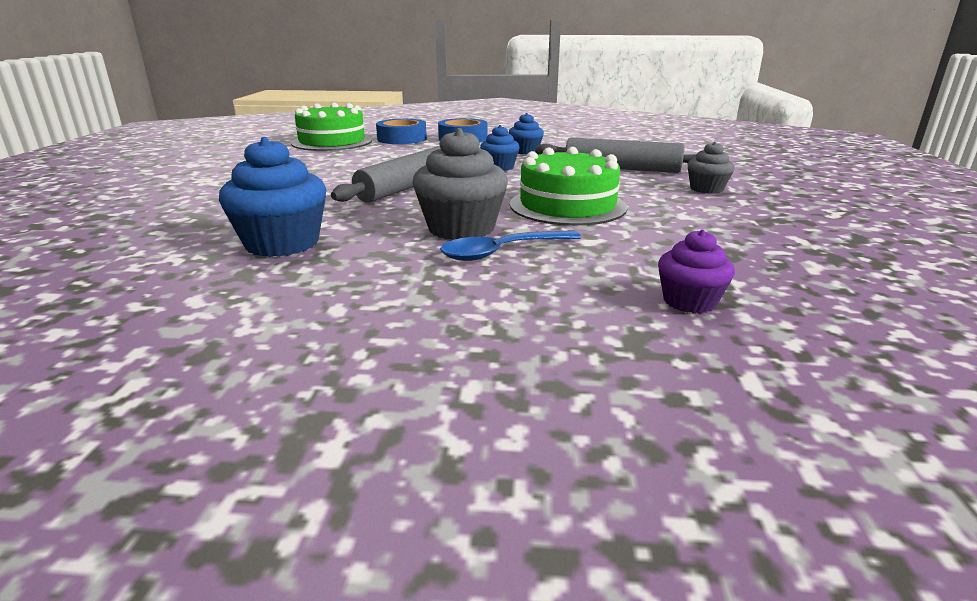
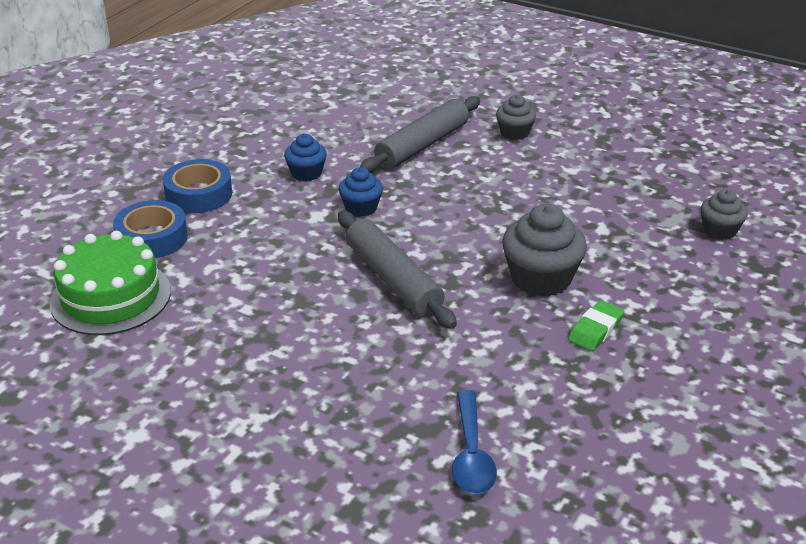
camera: 65 degrees left, 10 degrees up
(282, 243) = (524, 381): blue cupcake -> none
(389, 260) = (595, 330): none -> green eraser
(502, 252) = (605, 273): blue spoon -> blue spoon (471, 454)
(567, 206) = (514, 211): green cake -> none
(689, 301) = (719, 230): purple cupcake -> grey cupcake

